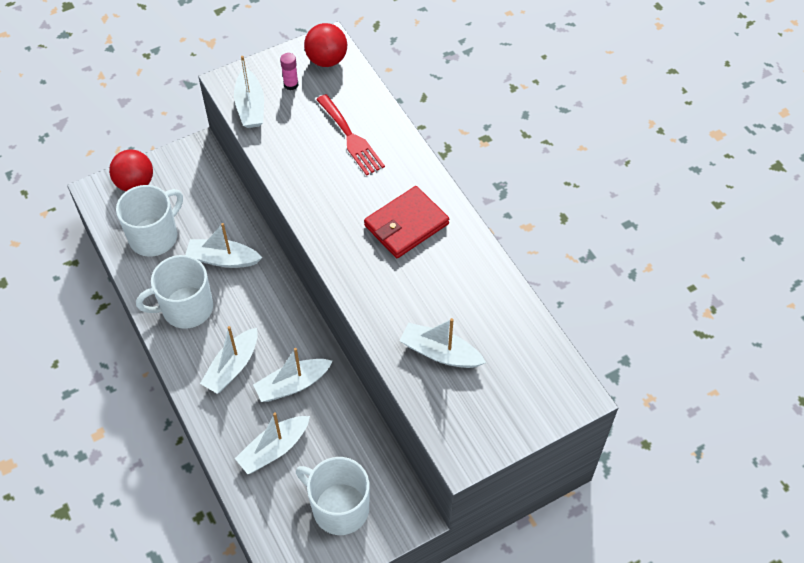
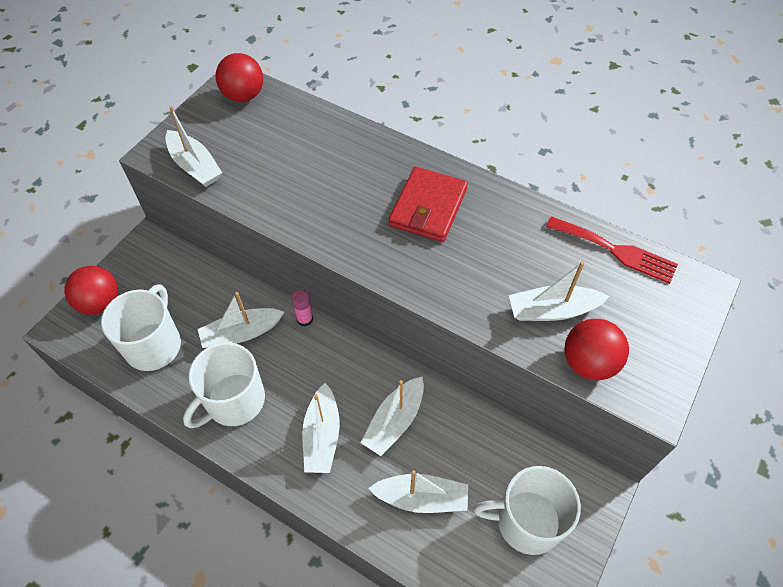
camera: 30 degrees left, 0 degrees up
(274, 449) = (421, 498): white boat -> white boat turned 105 degrees counterclockwise
(291, 84) = (223, 130): pink glue stick -> pink glue stick (305, 319)
(351, 138) = (317, 153): red fork -> red fork (616, 251)
(436, 404) = (588, 363): none -> red ball

